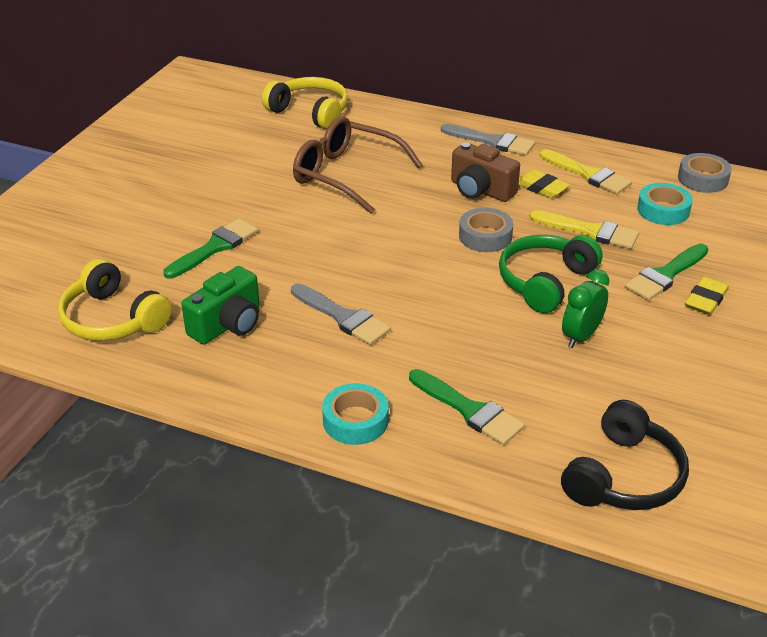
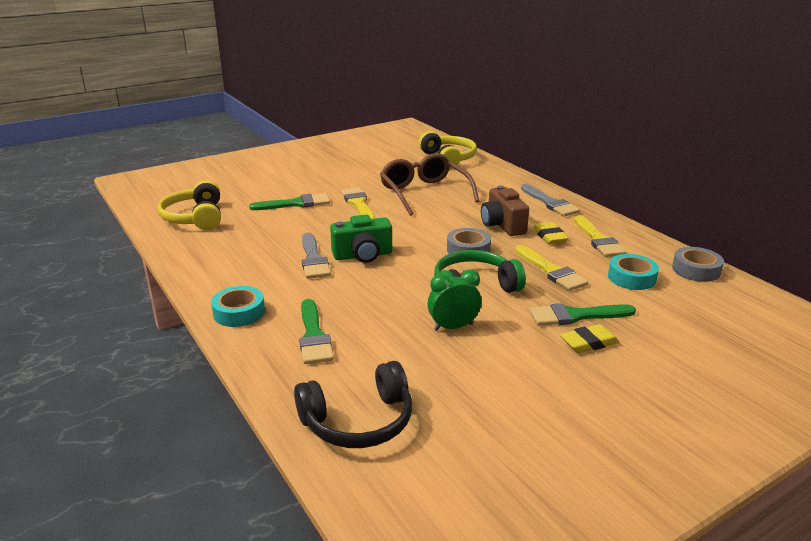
camera: 35 degrees right, 10 degrees down
(228, 324) = (246, 240): green camera -> green camera (363, 255)
(292, 219) = (358, 204): none -> yellow brush

